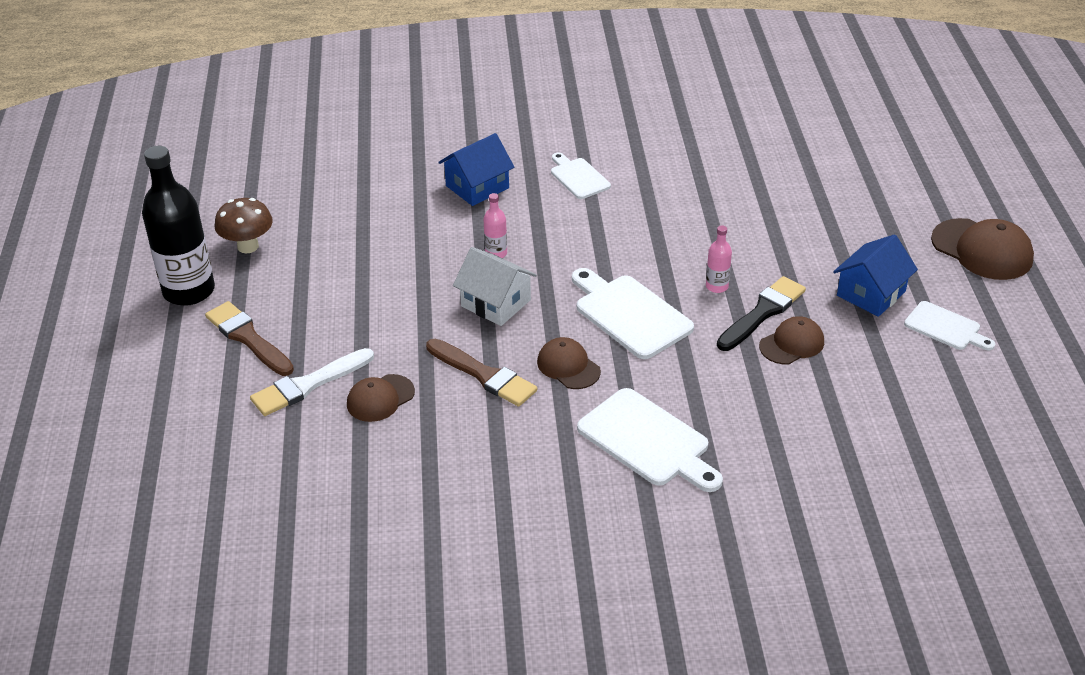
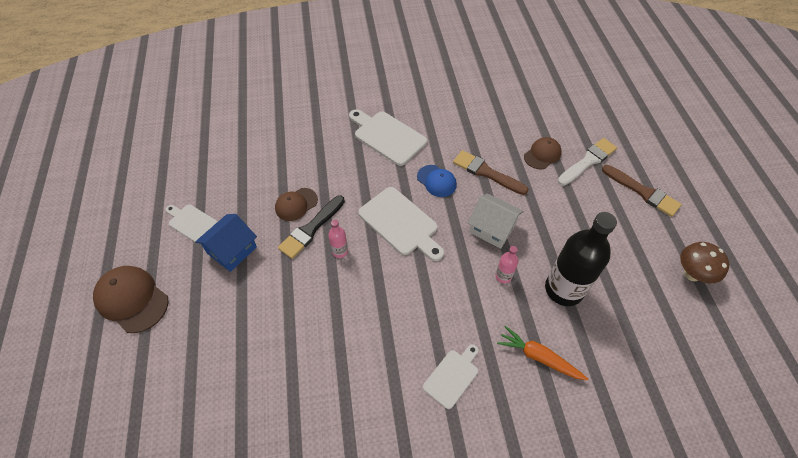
camera: 175 degrees right, 15 degrees up
(189, 291) = (706, 228): black bottle -> black bottle (564, 289)
(477, 187) = (538, 357): blue house -> orange carrot
(568, 366) = (436, 181): brown cap -> blue cap
(578, 177) = (452, 376): white cutting board -> white cutting board turned 105 degrees counterclockwise

